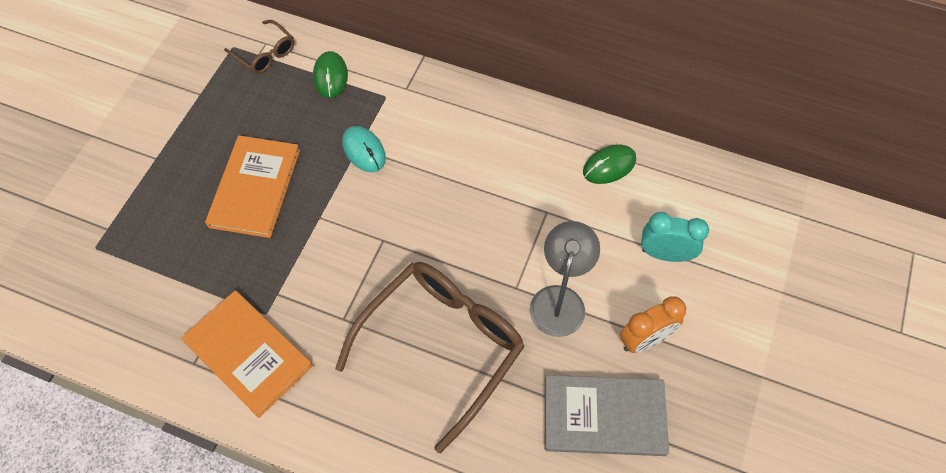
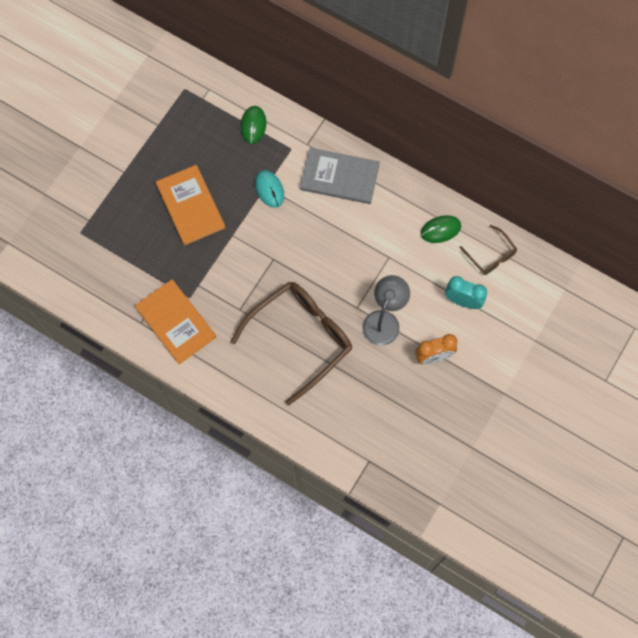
camera: 10 degrees right, 10 degrees up
(255, 188) = (190, 206): orange book -> orange book turned 45 degrees counterclockwise
(265, 54) = (207, 98): brown glasses -> brown glasses (491, 255)
(604, 416) = (395, 400): grey book -> grey book (340, 177)

